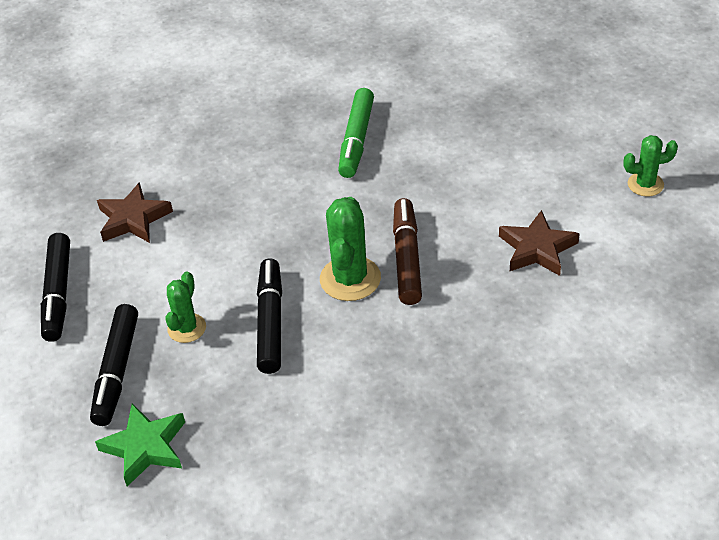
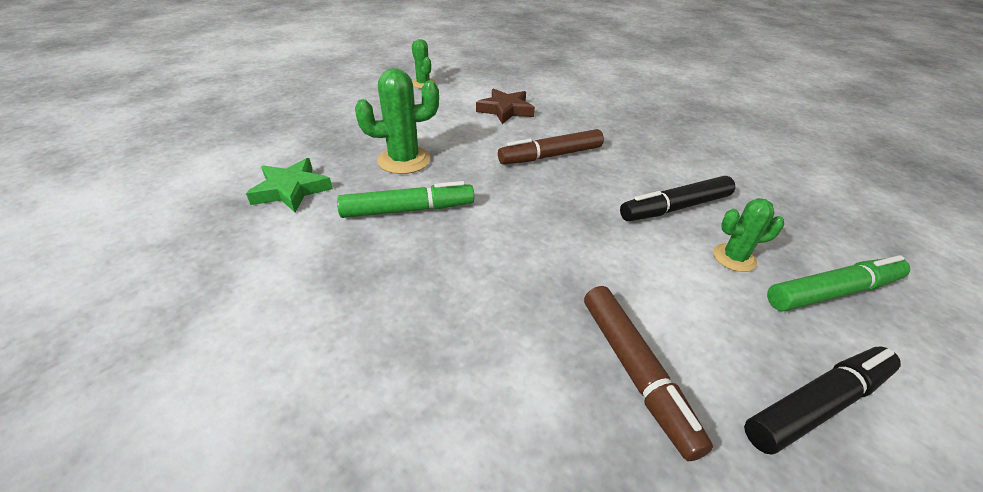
camera: 115 degrees left, 5 degrees down
(116, 371) = (832, 292): black marker -> green marker
(133, 219) = (635, 372): brown star -> brown marker
(145, 447) = (864, 242): green star -> green star (291, 190)
(350, 279) = (593, 177): green cactus -> green cactus (404, 160)

